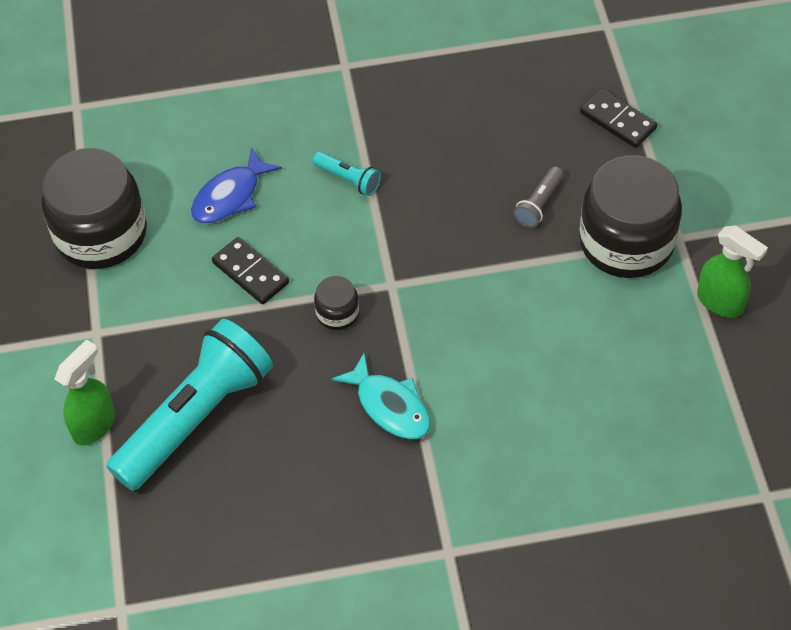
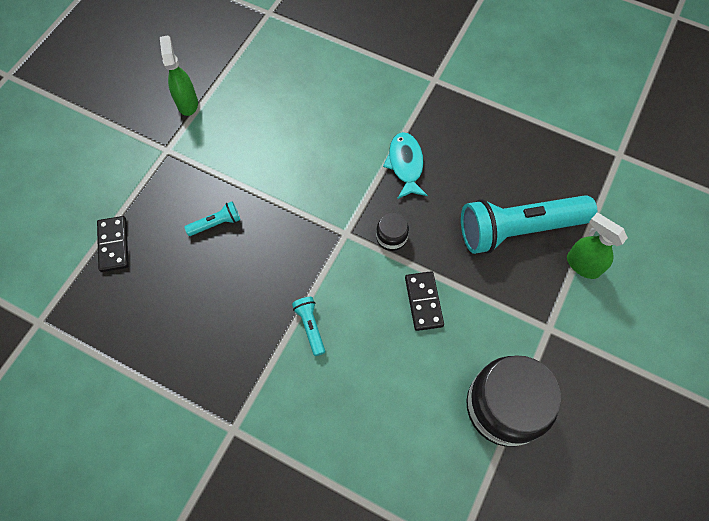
camera: 145 degrees left, 10 degrees up
(94, 425) = (582, 265): green spray bottle -> green spray bottle turned 60 degrees clockwise
(230, 196) = (396, 372): blue fish -> none
(539, 204) = (216, 223): grey flashlight -> turquoise flashlight
(626, 242) = (195, 166): black jar -> none

